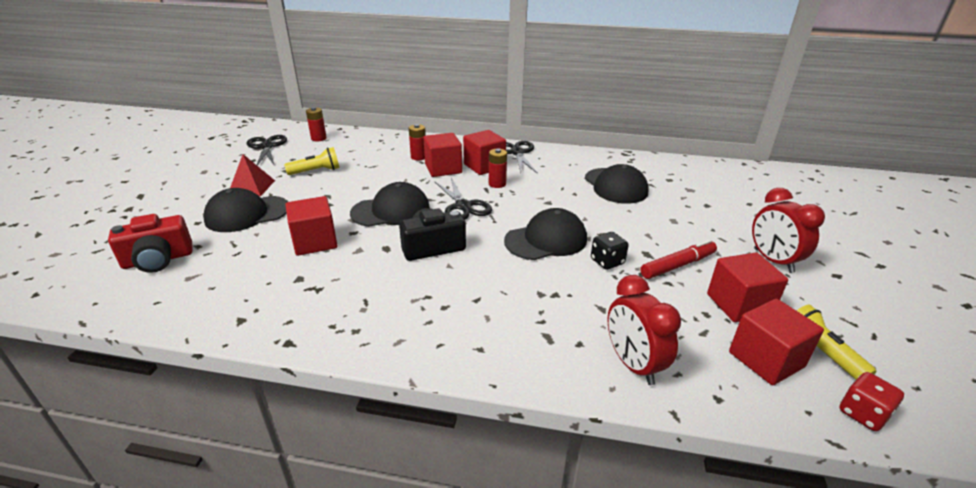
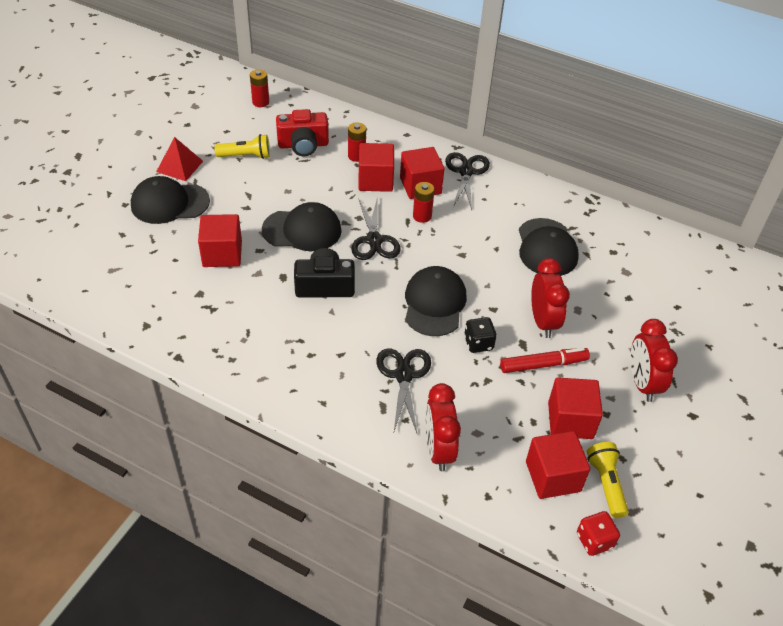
camera: 15 degrees right, 15 degrees up
(158, 260) = (89, 243): red camera -> red camera (303, 145)
(267, 147) = (204, 105): black scissors -> black scissors (403, 375)
(546, 240) = (434, 303): black cap -> black cap turned 75 degrees counterclockwise
(651, 234) = (543, 321): none -> red clock

